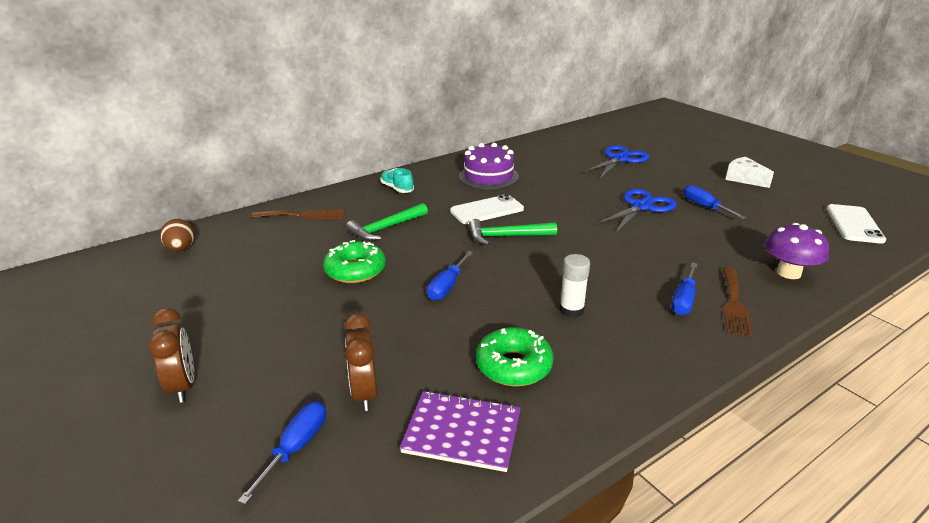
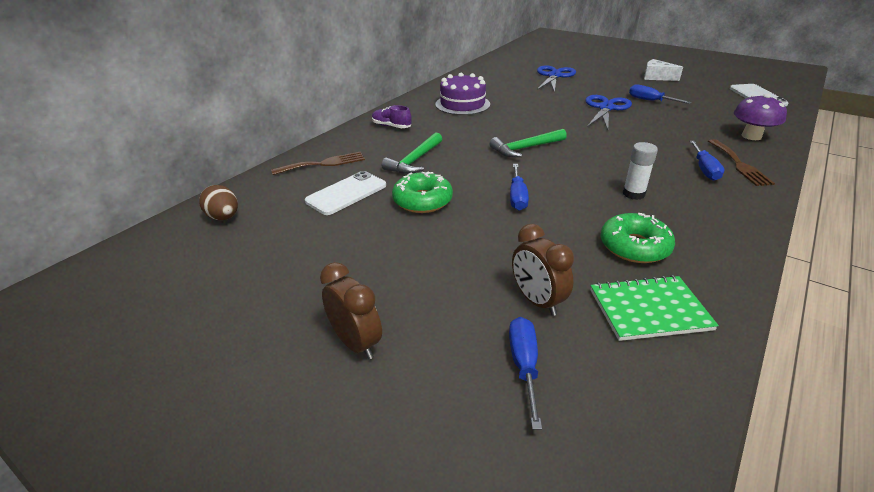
camera: 20 degrees left, 5 degrees up
(397, 188) = (391, 126): turquoise shoe -> purple shoe
(462, 432) = (649, 310): purple notebook -> green notebook
(487, 210) = (488, 131): white phone -> white phone (346, 193)

